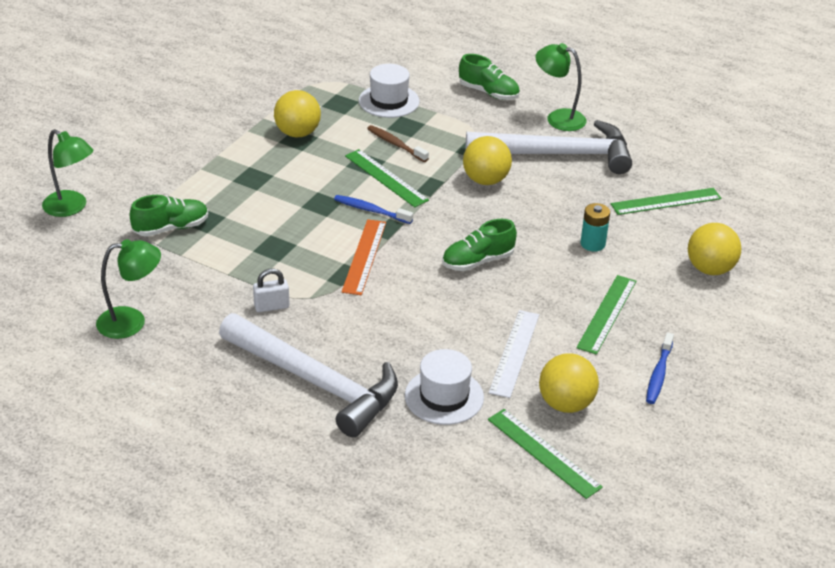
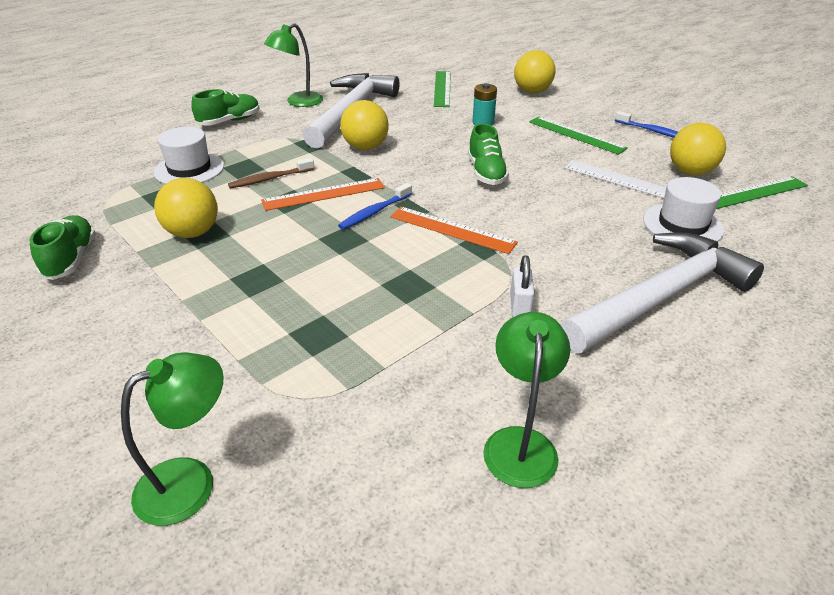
camera: 70 degrees left, 0 degrees up
(171, 228) = (318, 368): green shoe -> green shoe (71, 259)
(386, 178) = (324, 194): green ruler -> orange ruler

